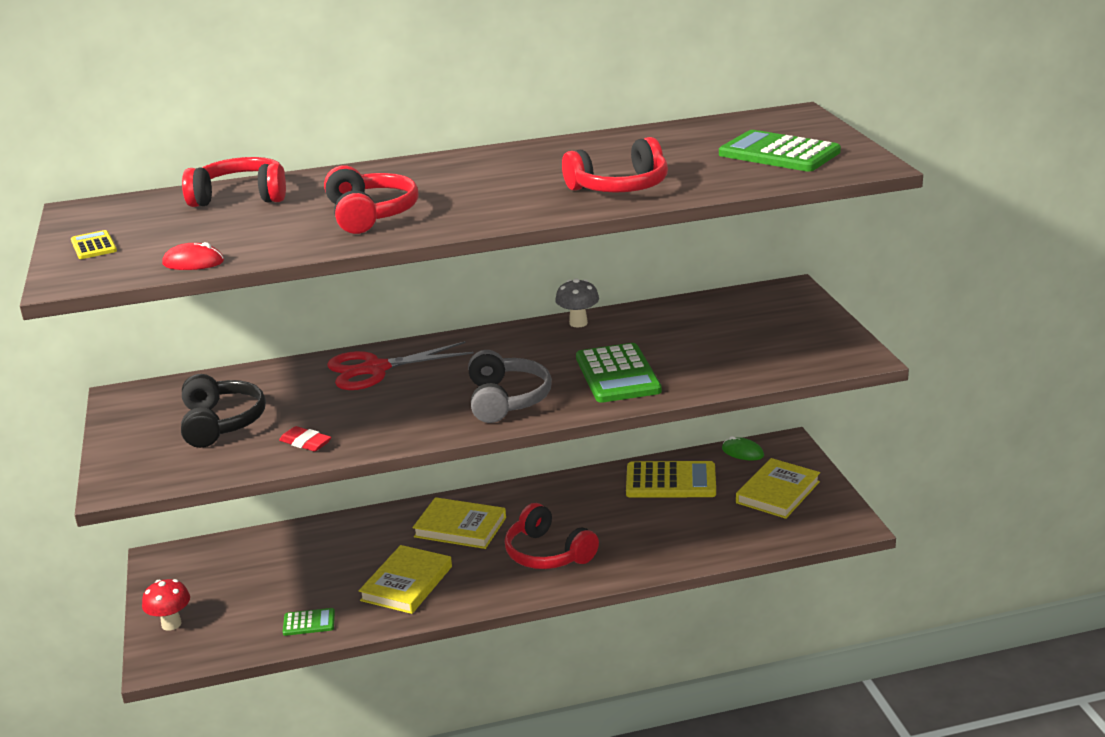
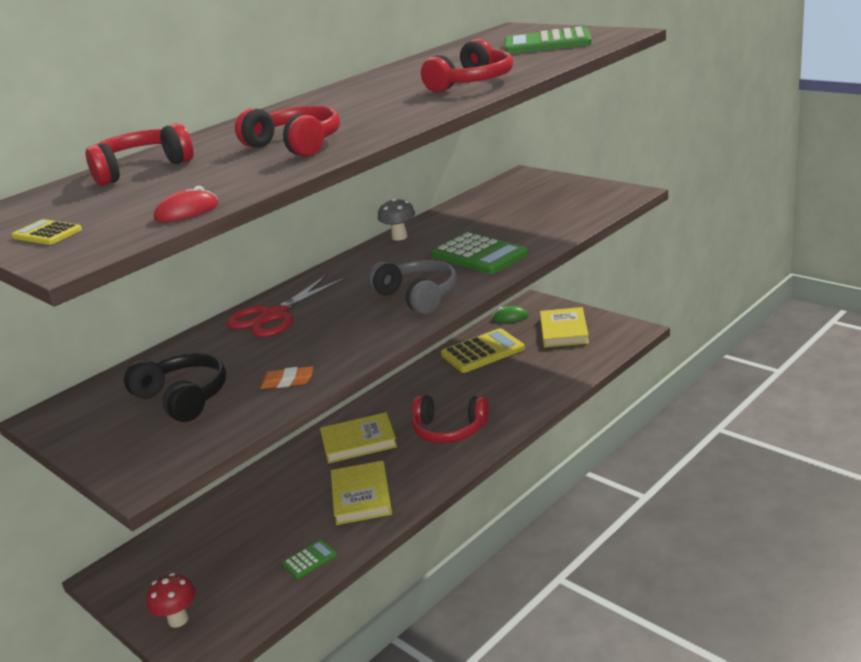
camera: 30 degrees left, 0 degrees up
(305, 443) = (287, 381): red eraser -> orange eraser

